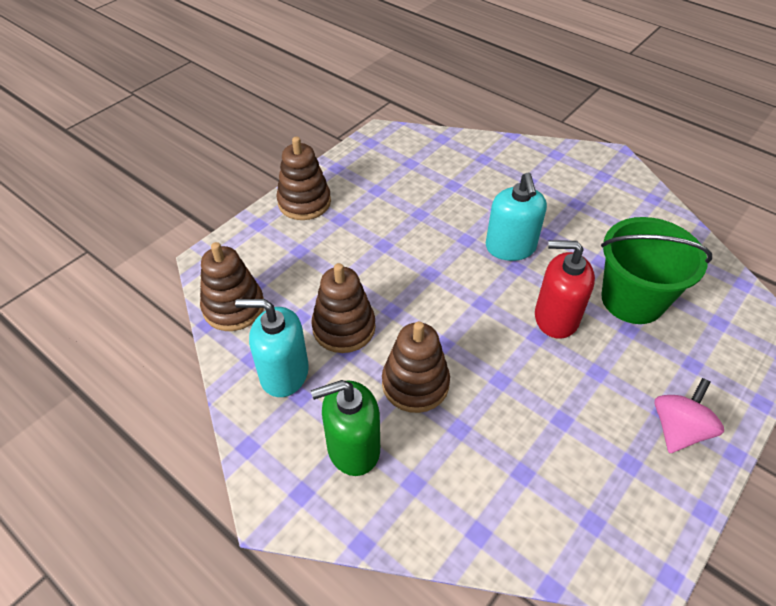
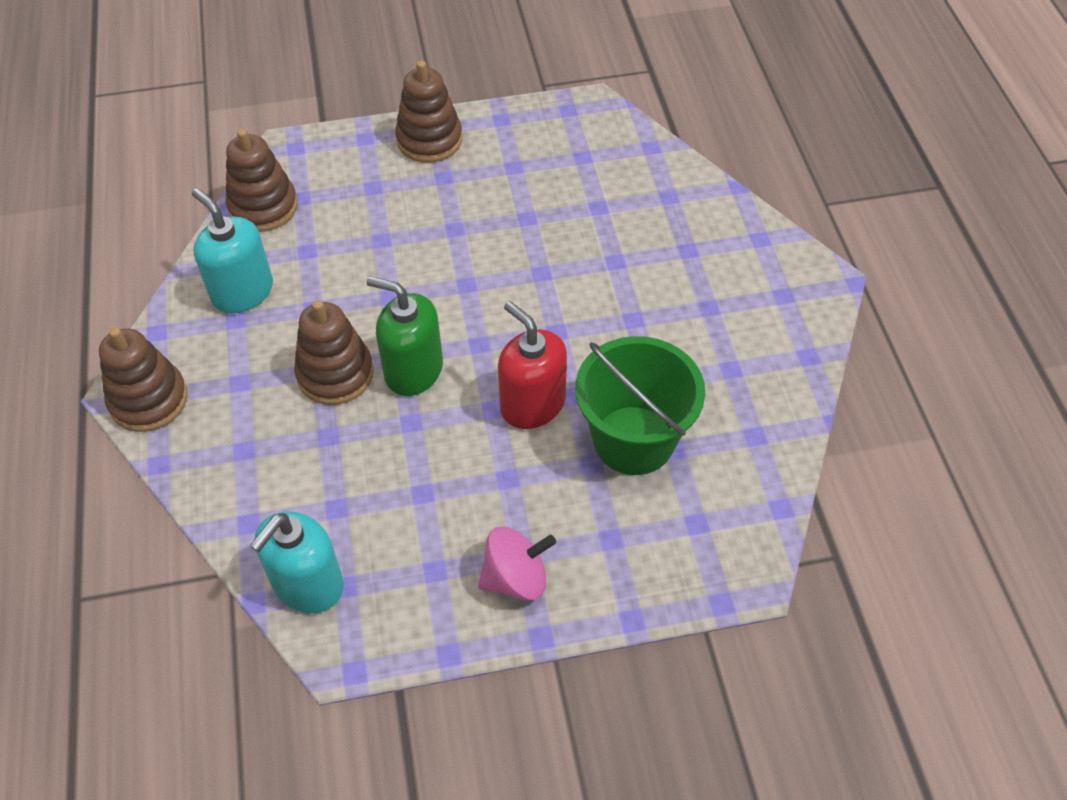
camera: 40 degrees right, 5 degrees up
(344, 328) = (332, 285): brown stacking toy -> brown stacking toy (149, 400)
(353, 448) = (229, 389): green soap dispenser -> green soap dispenser (413, 370)
(510, 247) = (575, 308): turquoise soap dispenser -> turquoise soap dispenser (307, 584)

